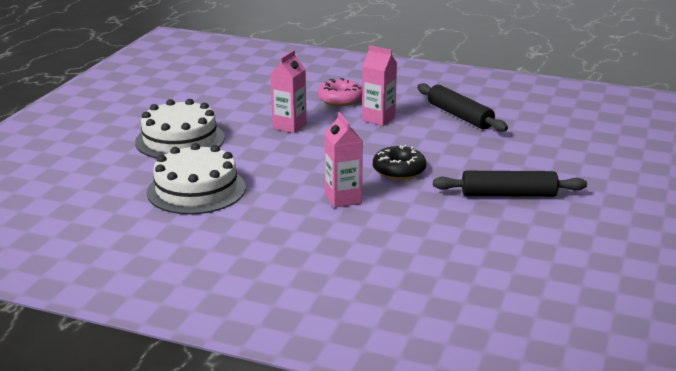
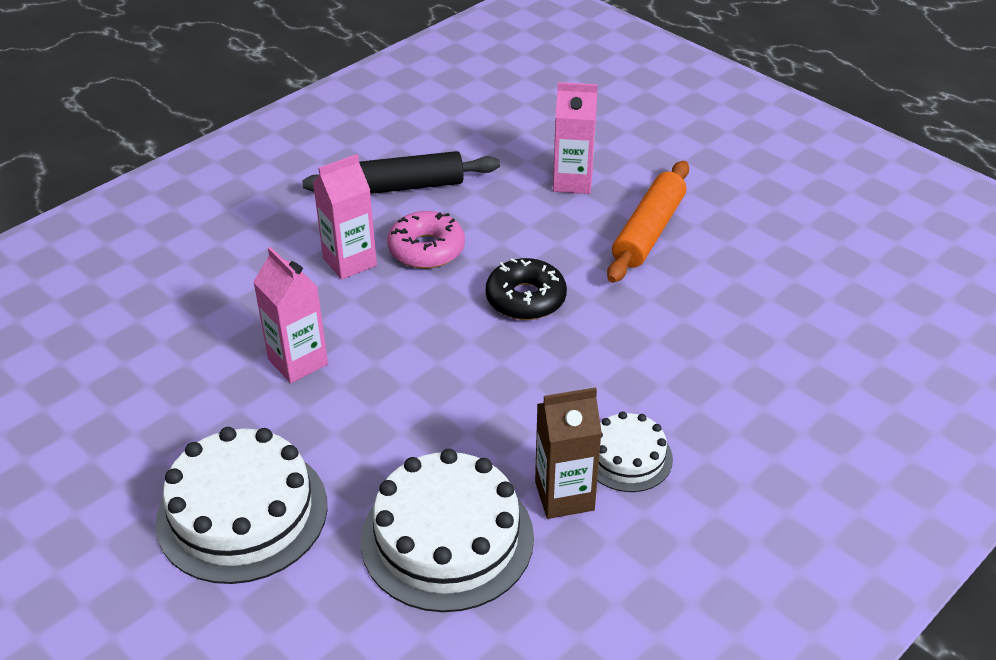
camera: 65 degrees left, 15 degrees up
(248, 214) = (564, 496): none -> brown carton
(293, 226) = (627, 457): none -> white cake
(340, 99) = (247, 276): pink donut -> pink donut (426, 249)
(343, 199) = (576, 380): pink carton -> pink carton (572, 182)
(508, 194) = (648, 231): black rolling pin -> orange rolling pin

